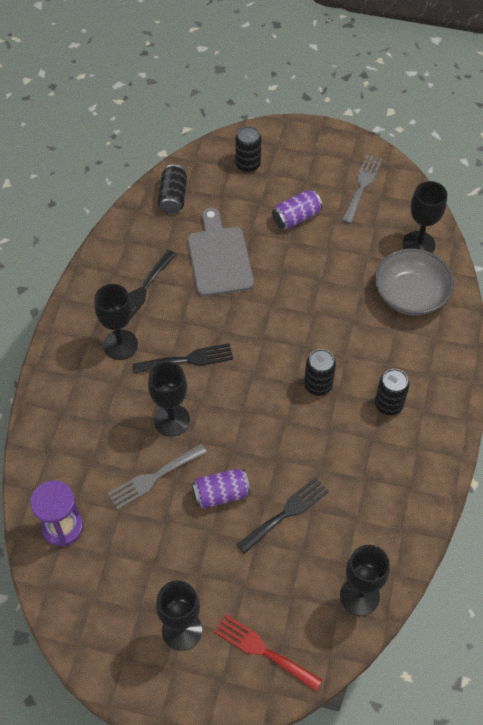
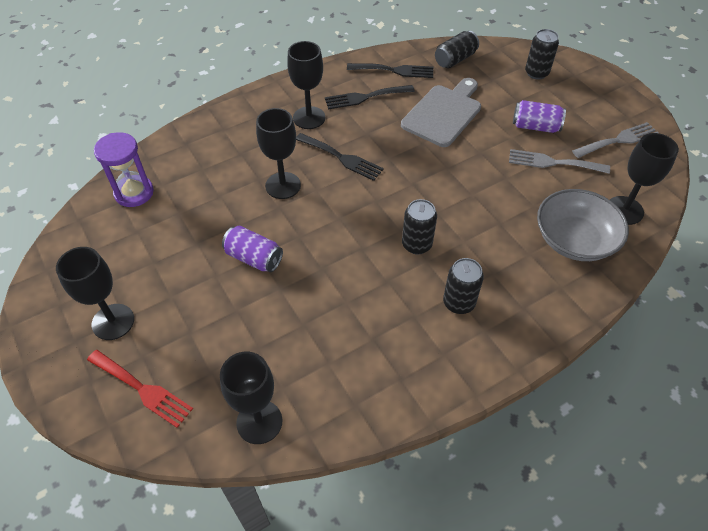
camera: 45 degrees right, 5 degrees down
(153, 478) = (225, 210): grey fork -> grey fork (553, 162)
(263, 650) = (142, 389): red fork -> red fork turned 135 degrees clockwise
(286, 513) = (282, 310): black fork -> black fork (394, 70)

